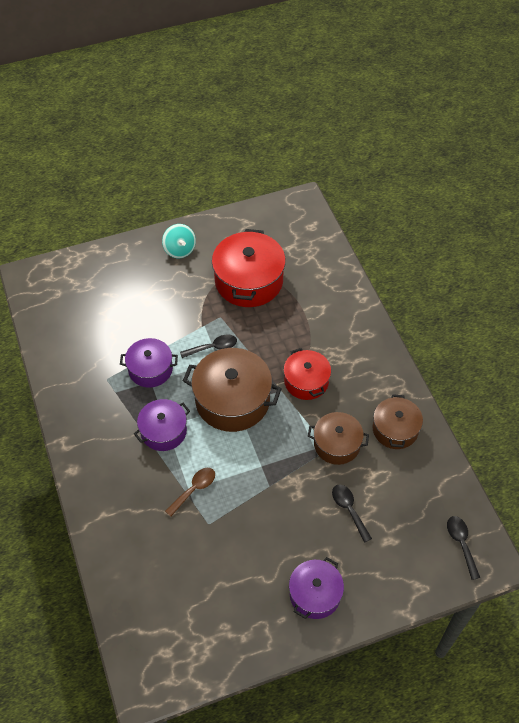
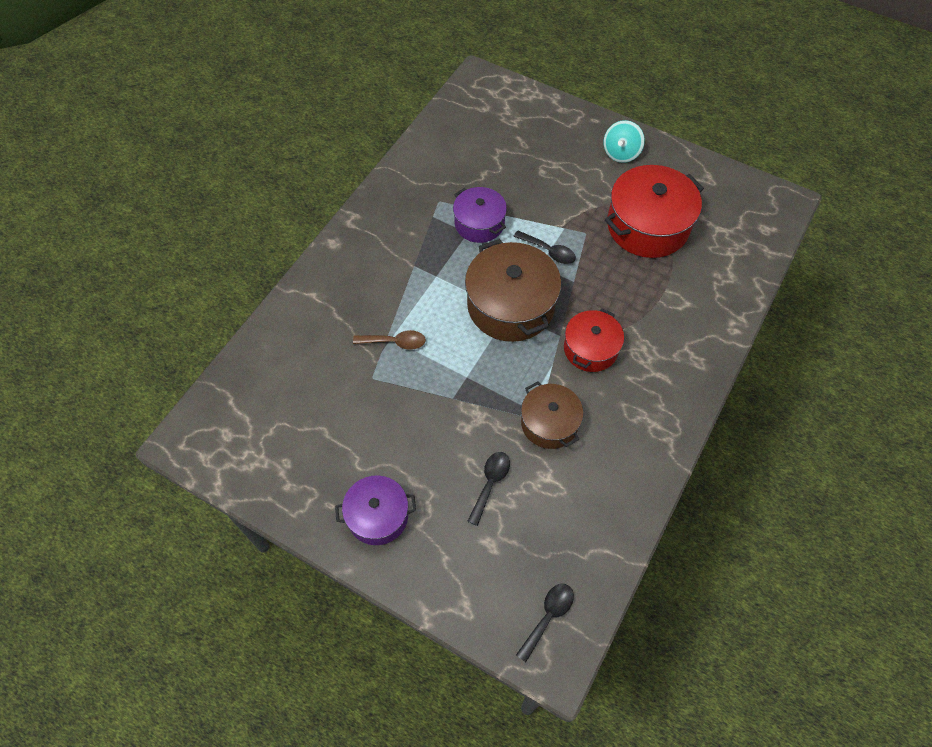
camera: 50 degrees right, 5 degrees up
(163, 431) = (429, 278): purple pot -> none
(395, 429) = (617, 463): brown pot -> none

